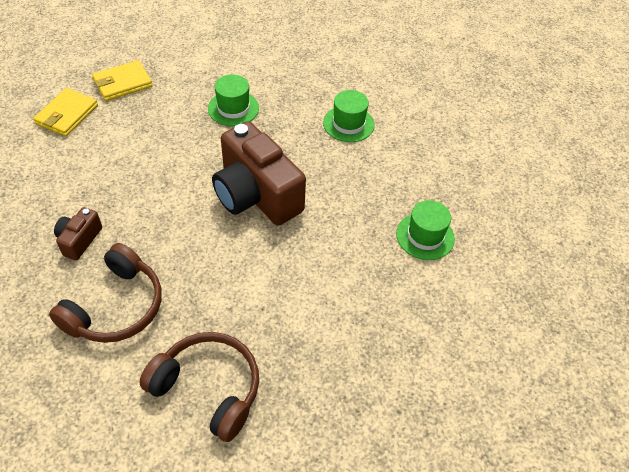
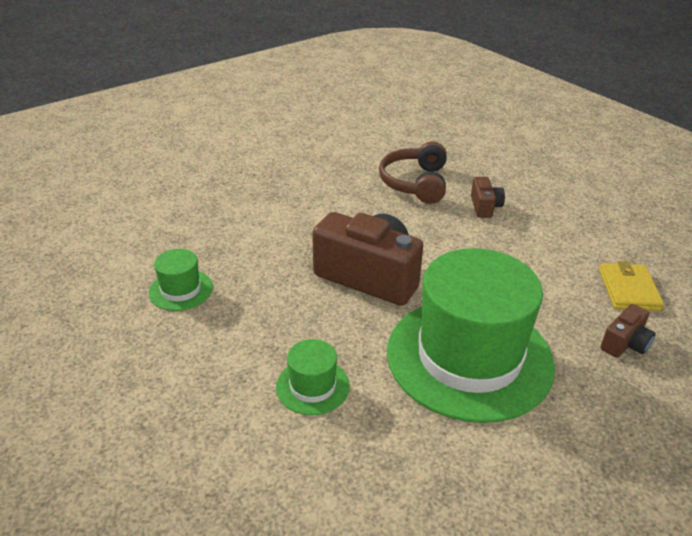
camera: 160 degrees right, 15 degrees down
(122, 83) = (625, 344): yellow wallet -> brown camera
(208, 389) = (318, 166): brown headphones -> none
(233, 108) = (469, 357): green hat -> green hat, size x2.36

